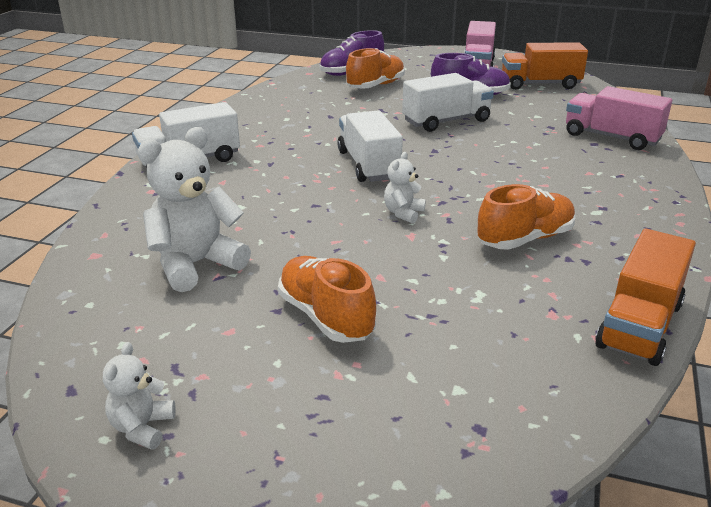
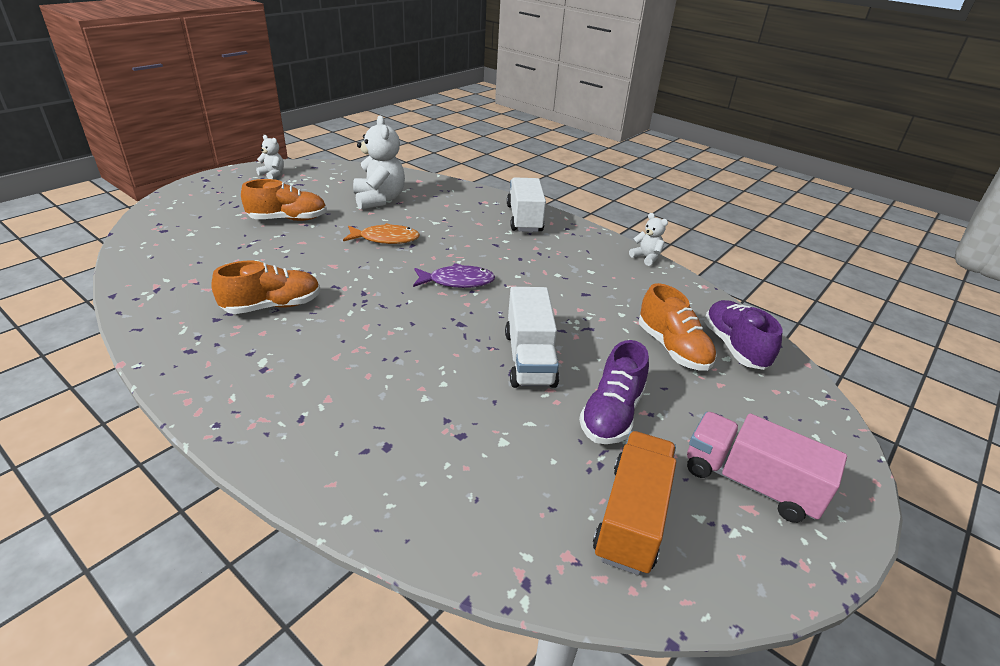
camera: 110 degrees right, 5 degrees up
(315, 224) = (386, 239): none -> orange fish
(368, 165) = (457, 281): white truck -> purple fish
(403, 213) = (364, 272): white teddy bear -> white teddy bear (646, 257)
(525, 239) = (273, 306): orange shoe -> orange shoe turned 105 degrees counterclockwise
(611, 137) = (389, 474): pink truck -> none
(639, 325) = (138, 304): orange truck -> none

